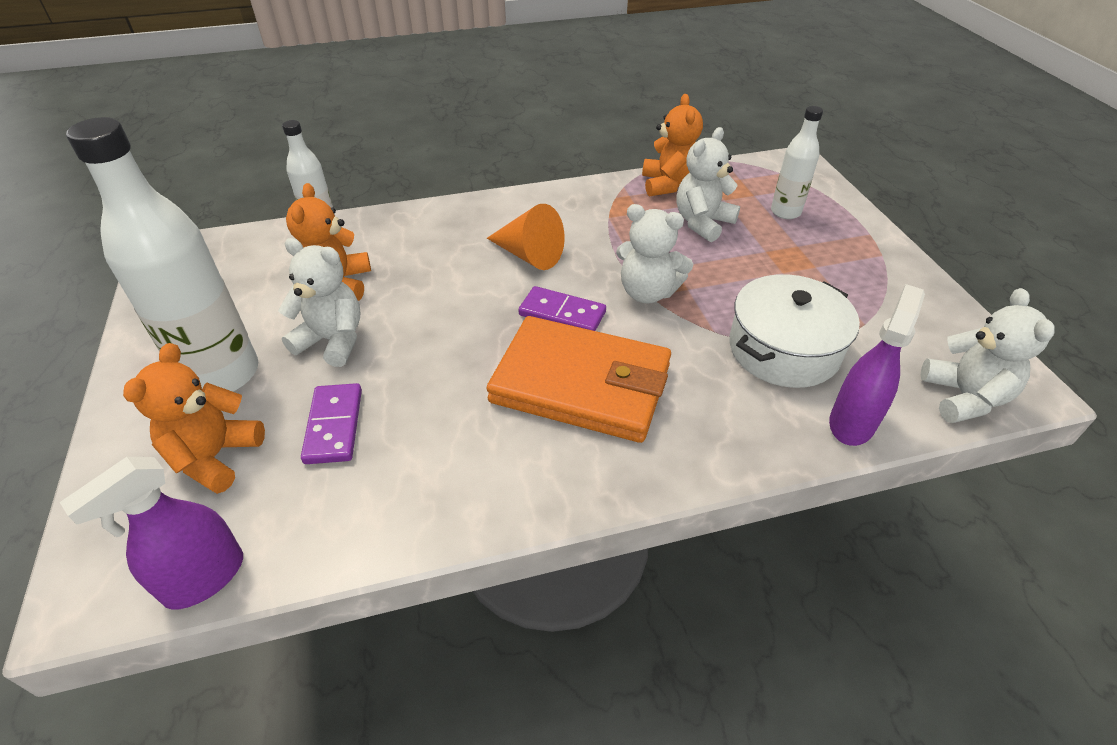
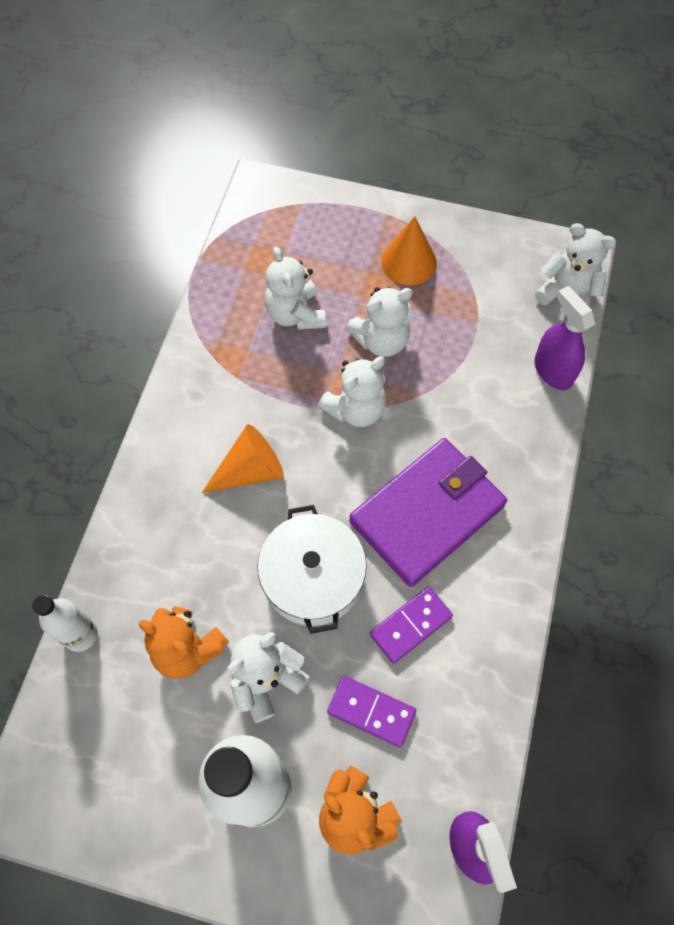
camera: 60 degrees left, 20 degrees up
(562, 313) = (342, 485): purple domino -> purple domino (410, 625)
(581, 384) = (427, 513): orange wallet -> purple wallet
(668, 185) = (223, 303): orange teddy bear -> none
(735, 281) = (381, 341): none -> white teddy bear
(783, 349) = (469, 362): white pot -> white pot (313, 577)
(785, 212) = (322, 247): white bottle -> none
(840, 266) = (409, 262): none -> orange cone

